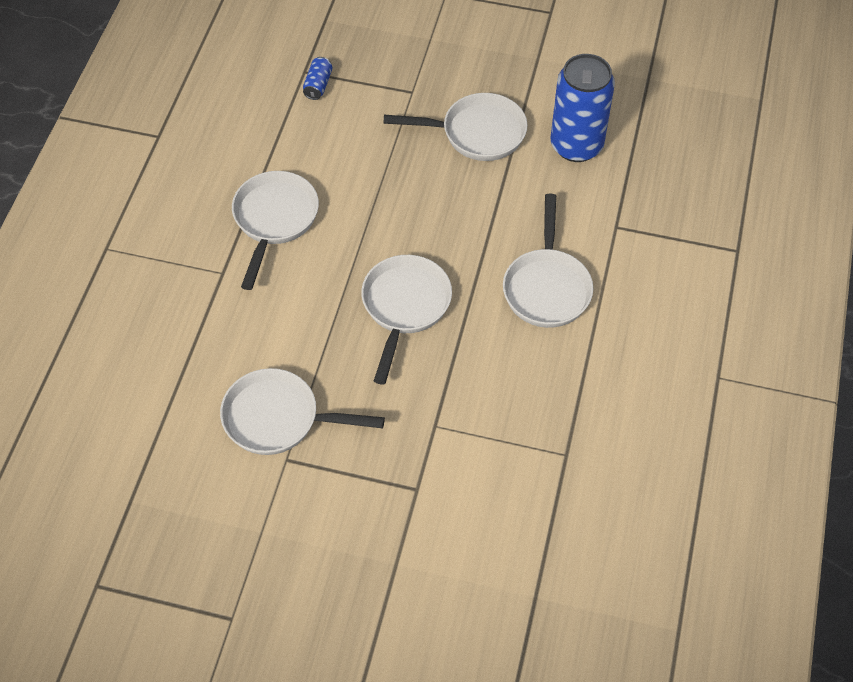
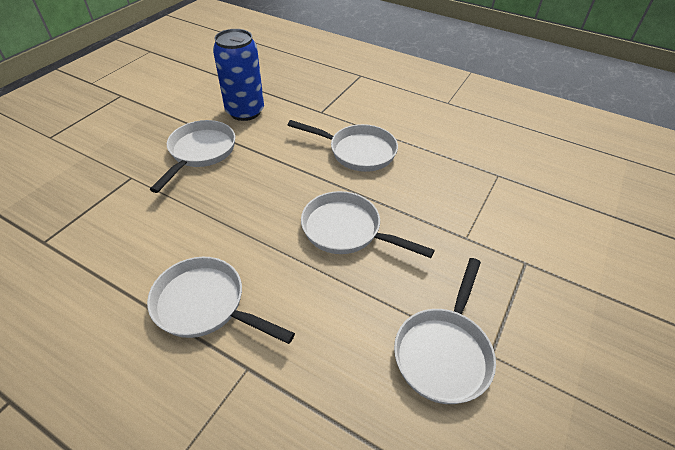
camera: 75 degrees left, 10 degrees down
(318, 85) = (69, 235): blue can -> none

